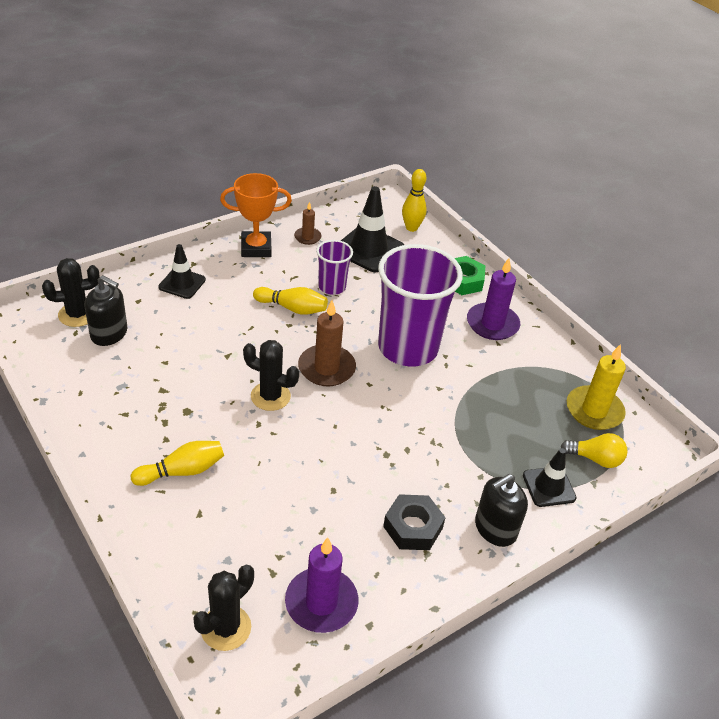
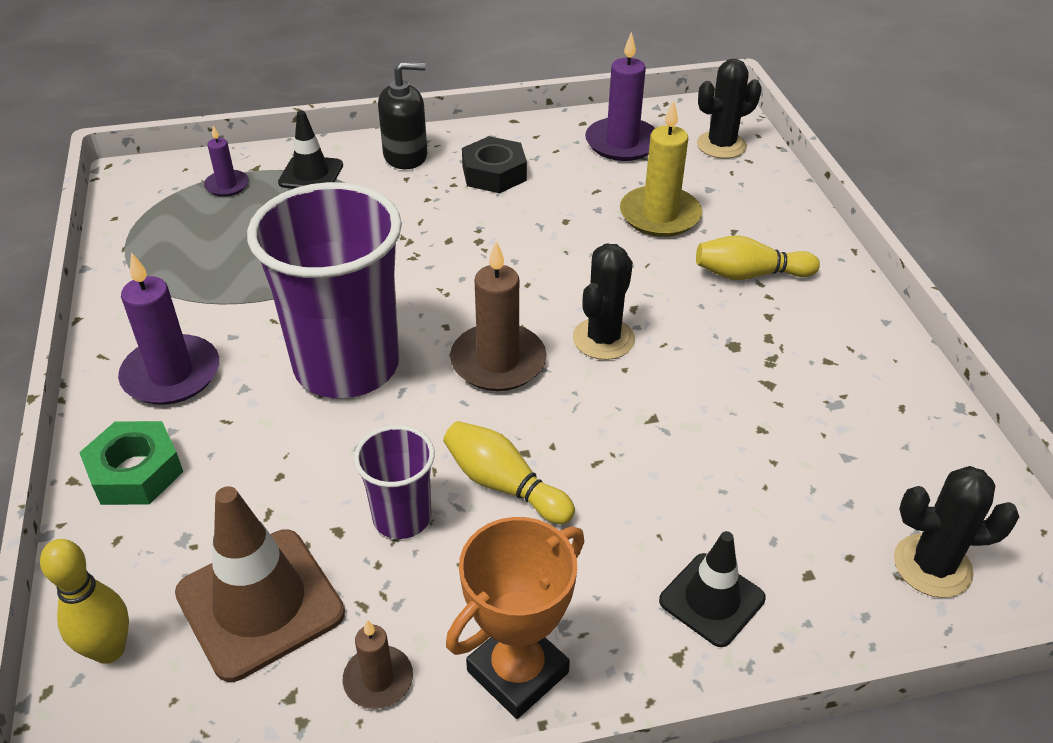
camera: 155 degrees left, 0 degrees up
(109, 333) = (863, 507): black soap dispenser -> none
(256, 248) = (517, 671): orange trophy -> orange trophy turned 60 degrees counterclockwise
(270, 396) = (603, 339): black cactus -> black cactus turned 75 degrees clockwise
(368, 249) = (260, 603): black traffic cone -> brown traffic cone
(594, 410) = (164, 229): yellow candle -> yellow candle (660, 215)
(595, 459) = (227, 185): yellow light bulb -> purple candle

